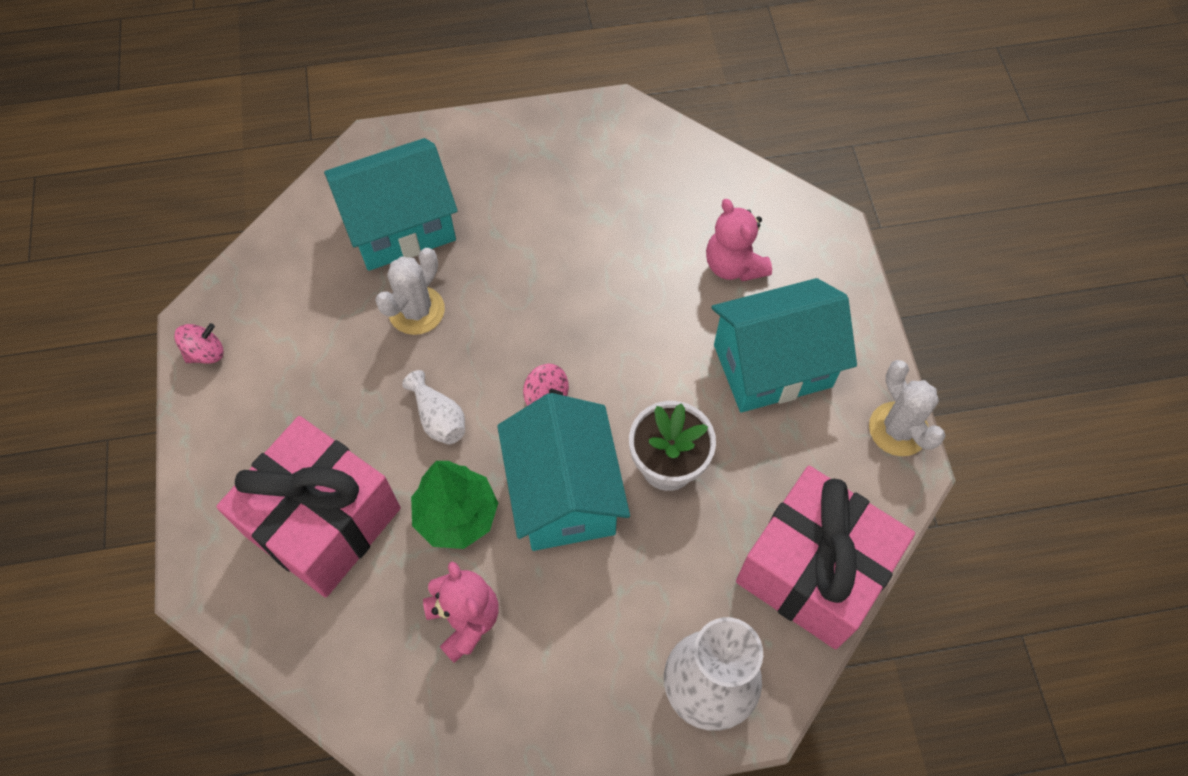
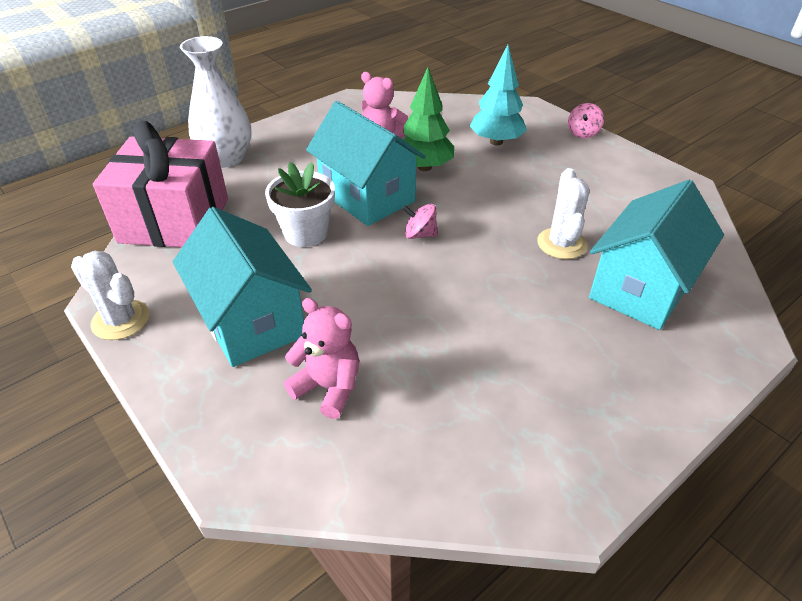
camera: 150 degrees right, 20 degrees down
(205, 353) = (657, 174): pink spinning top -> pink spinning top (583, 133)
(323, 521) = (496, 141): pink gift -> turquoise tree
(438, 418) = (481, 199): white vase -> none
(772, 365) = (251, 321): turquoise house -> turquoise house turned 75 degrees counterclockwise

